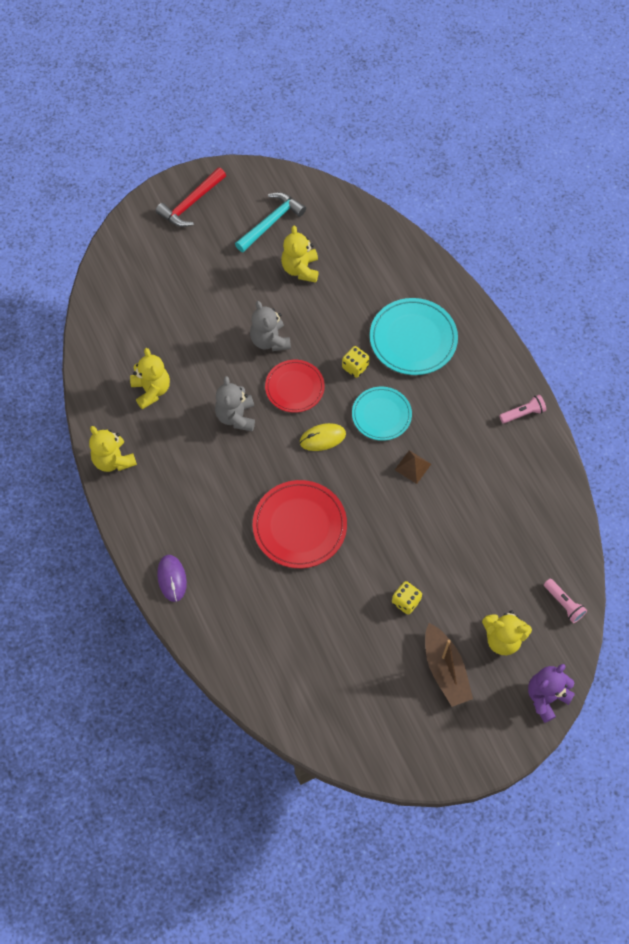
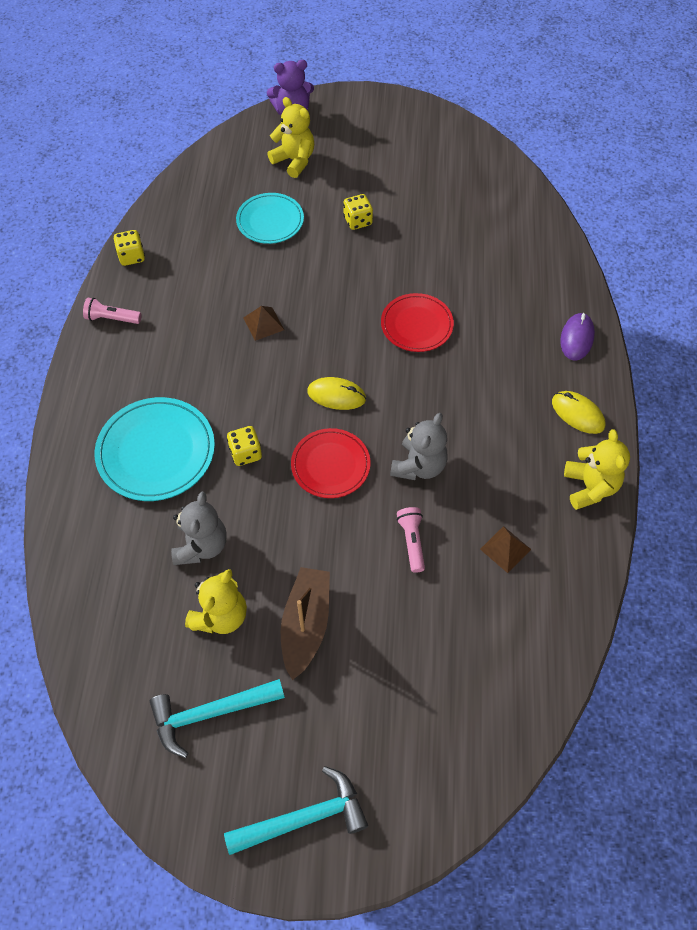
camera: 150 degrees left, 5 degrees down
(144, 512) = (577, 414): none -> yellow mouse
(151, 390) = (505, 549): yellow teddy bear -> brown pyramid
(191, 204) = (304, 817): red hammer -> turquoise hammer
(270, 340) = (323, 537): grey teddy bear -> grey teddy bear (201, 545)
(299, 526) = (416, 325): red plate -> red plate, size x0.66
(381, 415) = (256, 388): turquoise plate -> turquoise plate (270, 221)
(445, 670) = (361, 162): brown boat -> brown boat (306, 624)
(554, 471) = (131, 256): none -> yellow dice
(563, 604) = (221, 160): pink flashlight -> pink flashlight (412, 541)

